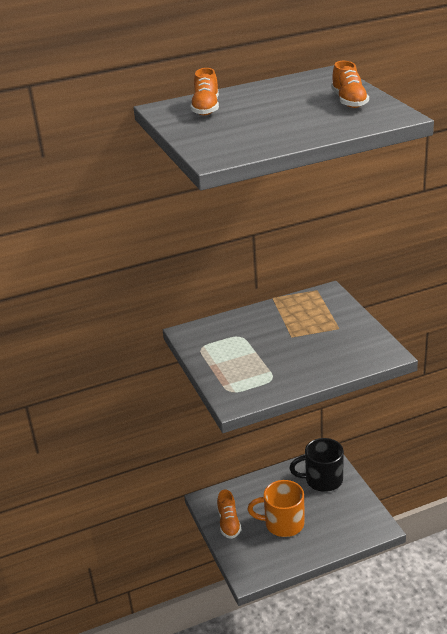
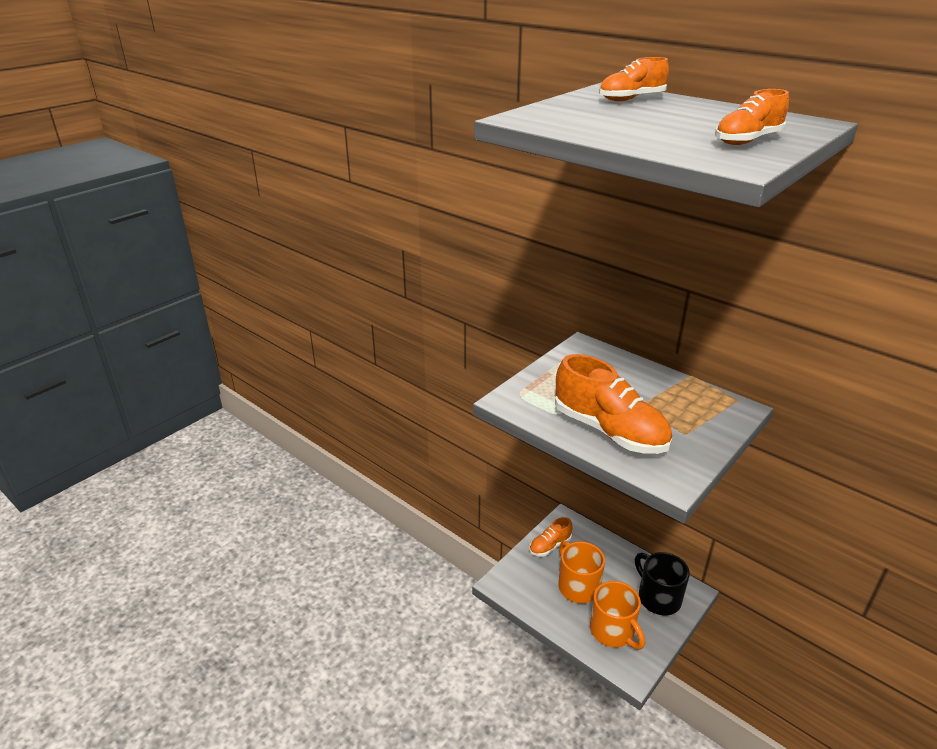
camera: 60 degrees right, 0 degrees up
(312, 361) = (609, 431): none -> orange shoe
(338, 521) = (613, 631): none -> orange mug

